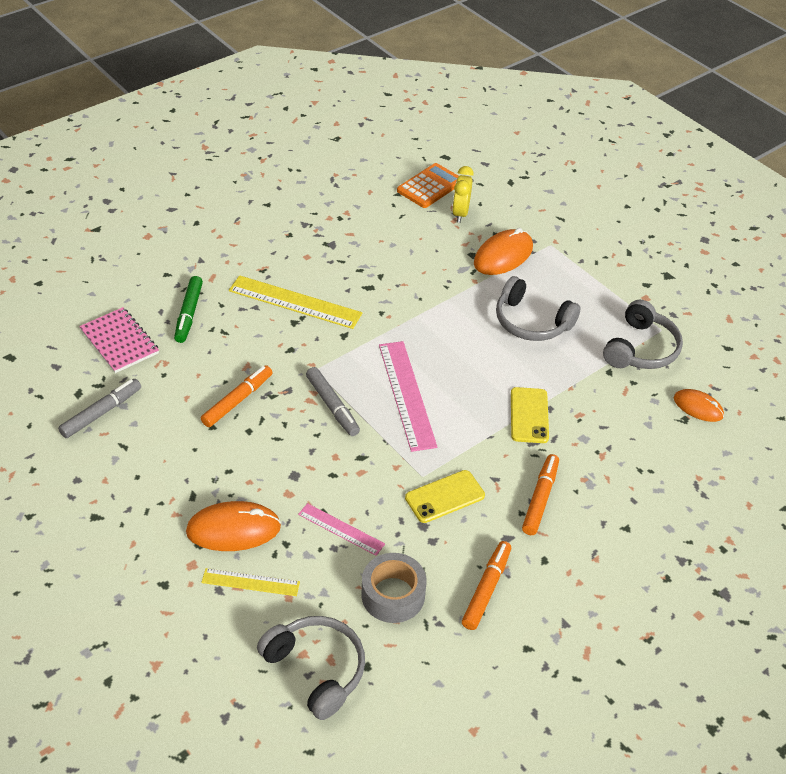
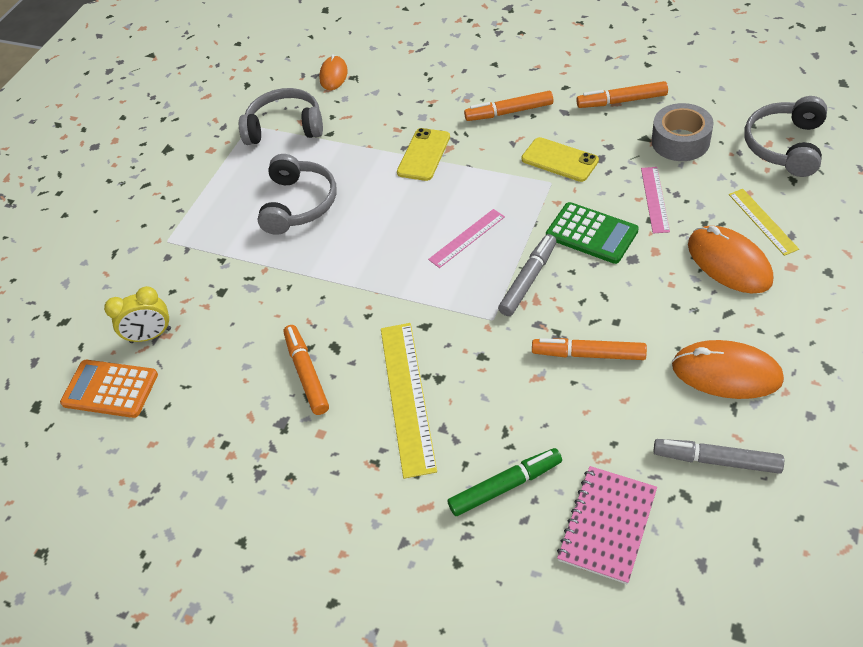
camera: 110 degrees left, 5 degrees up
(342, 467) = (591, 233): none -> green calculator
(359, 267) = (306, 373): none -> orange marker
(407, 394) = (467, 238): pink ruler -> pink ruler, size x0.58
(503, 255) = (207, 267): orange mouse -> orange mouse (726, 373)
(529, 415) = (423, 155): yellow phone -> yellow phone turned 45 degrees counterclockwise

